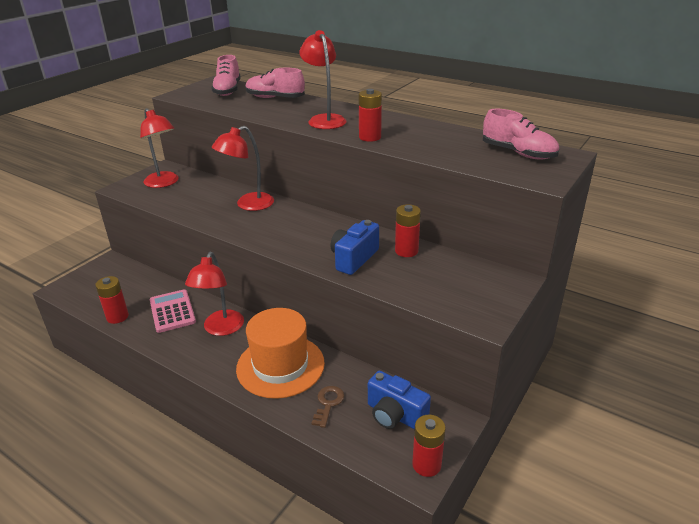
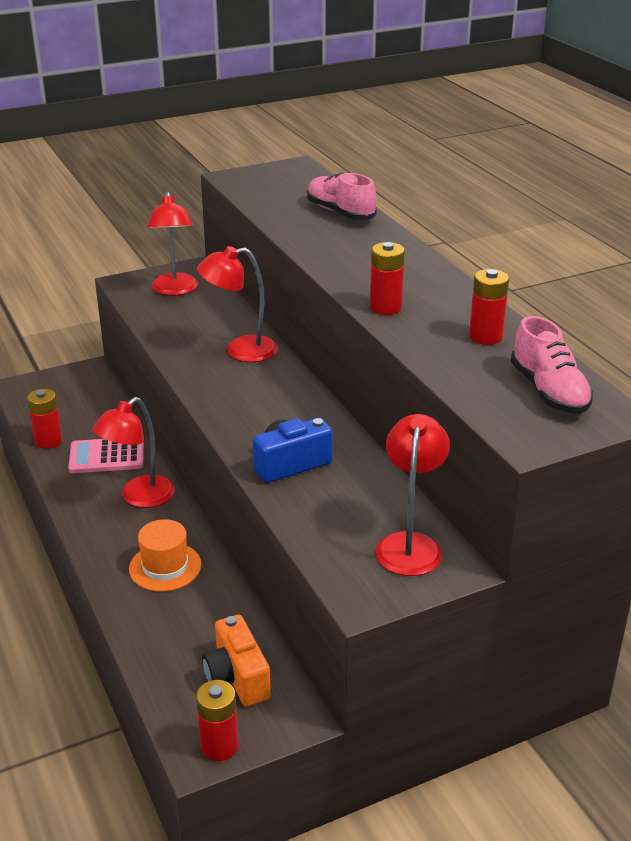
camera: 30 degrees right, 0 degrees up
(172, 311) = (106, 456): pink calculator -> pink calculator turned 105 degrees counterclockwise
(228, 90) = (297, 185): pink shoe -> none
(280, 365) = (165, 567): orange hat -> orange hat, size x0.63
(324, 119) = (362, 264): red lamp -> red lamp (410, 544)
(328, 403) = (177, 631): brown key -> none
(395, 415) = (237, 678): blue camera -> orange camera
(406, 251) = (363, 478): red battery -> red battery (485, 337)

